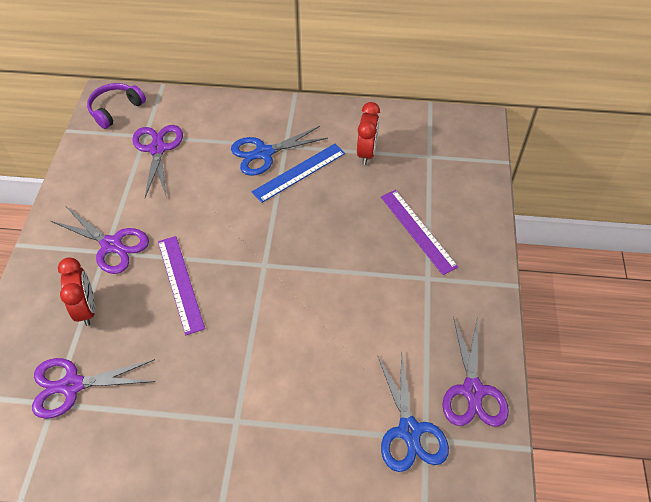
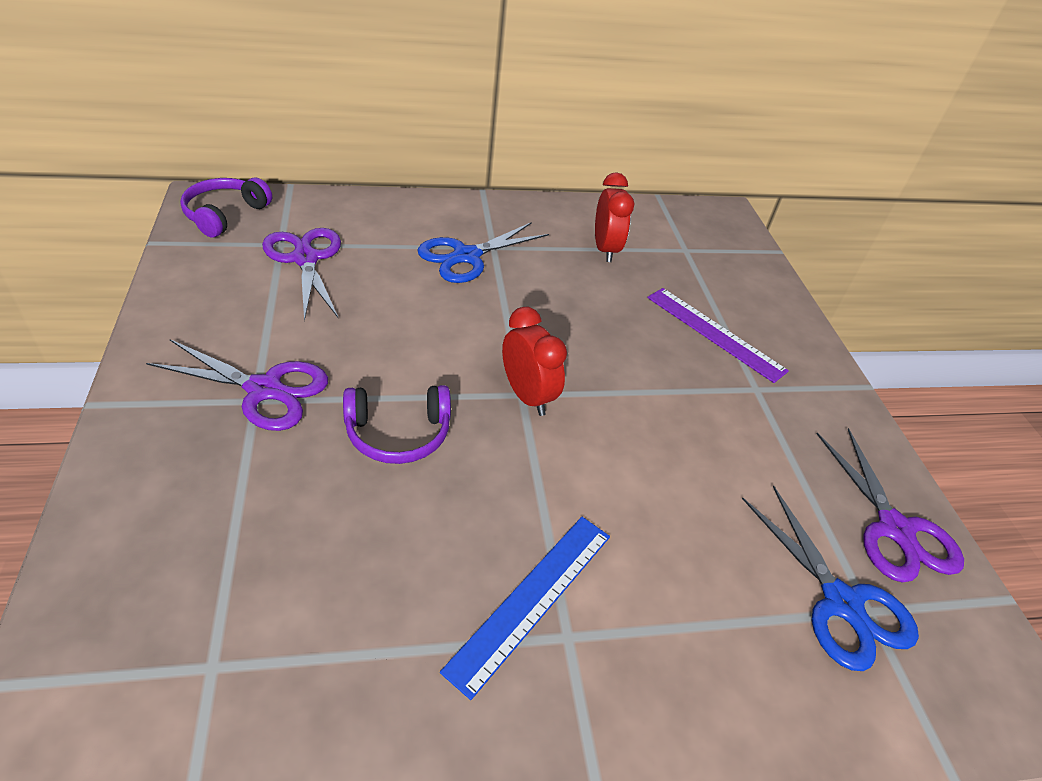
camera: 20 degrees left, 10 degrees down
(72, 385) = (244, 626): purple scissors -> none
(86, 309) = (242, 490): red clock -> red clock (527, 396)
(180, 283) = (398, 433): purple ruler -> purple headphones
(299, 172) = (525, 276): blue ruler -> blue ruler (532, 599)

